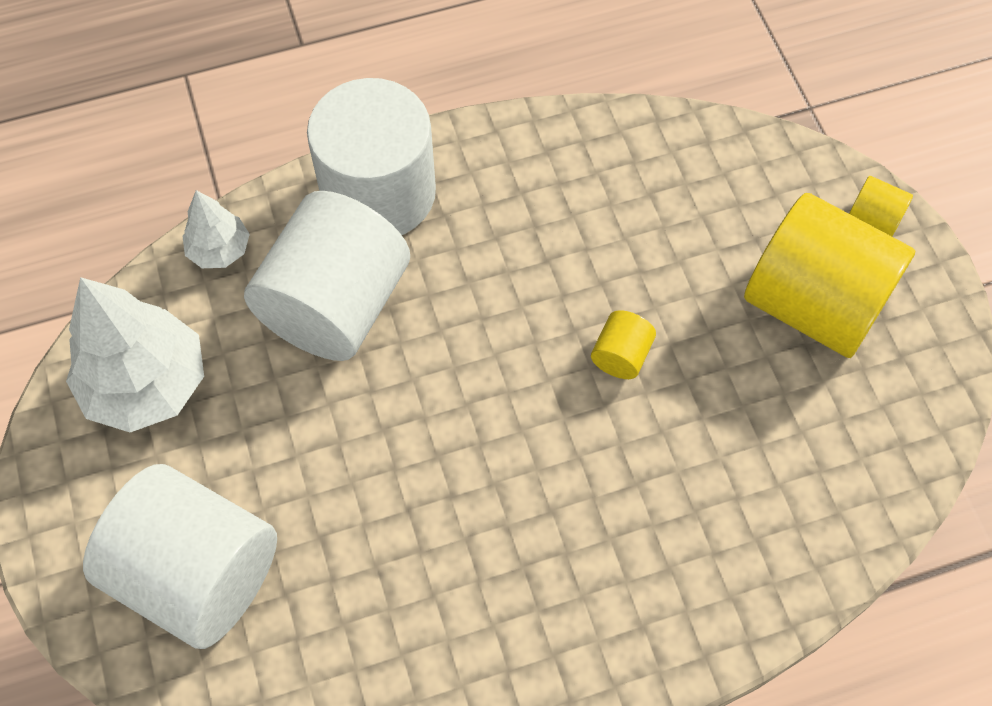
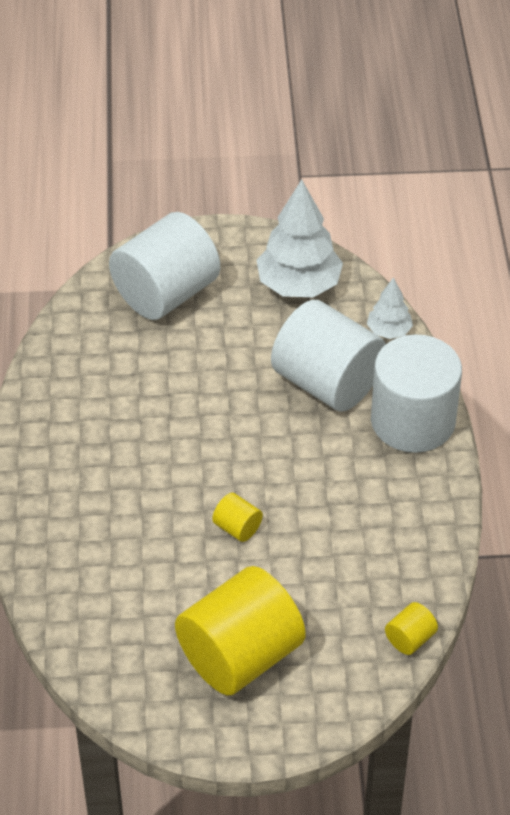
camera: 105 degrees right, 15 degrees down
(873, 219) = (301, 721): yellow cylinder -> yellow cylinder (410, 639)

